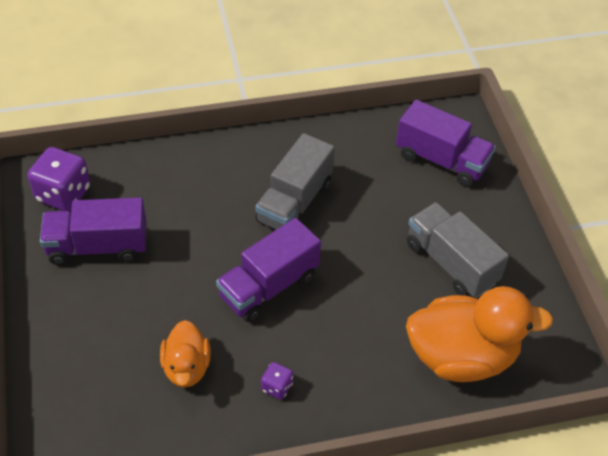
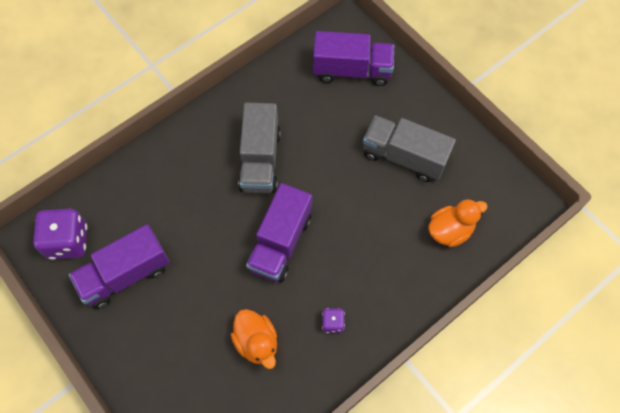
camera: 25 degrees left, 15 degrees up
(461, 356) = (450, 230): orange duck -> orange duck, size x0.56

